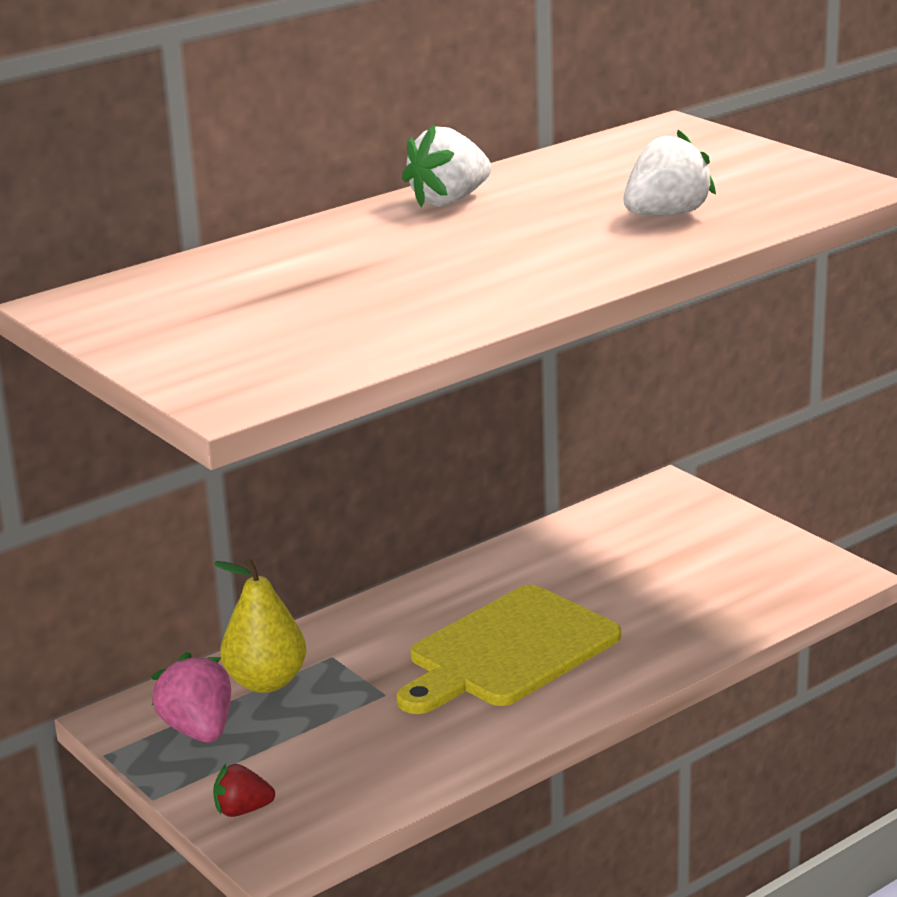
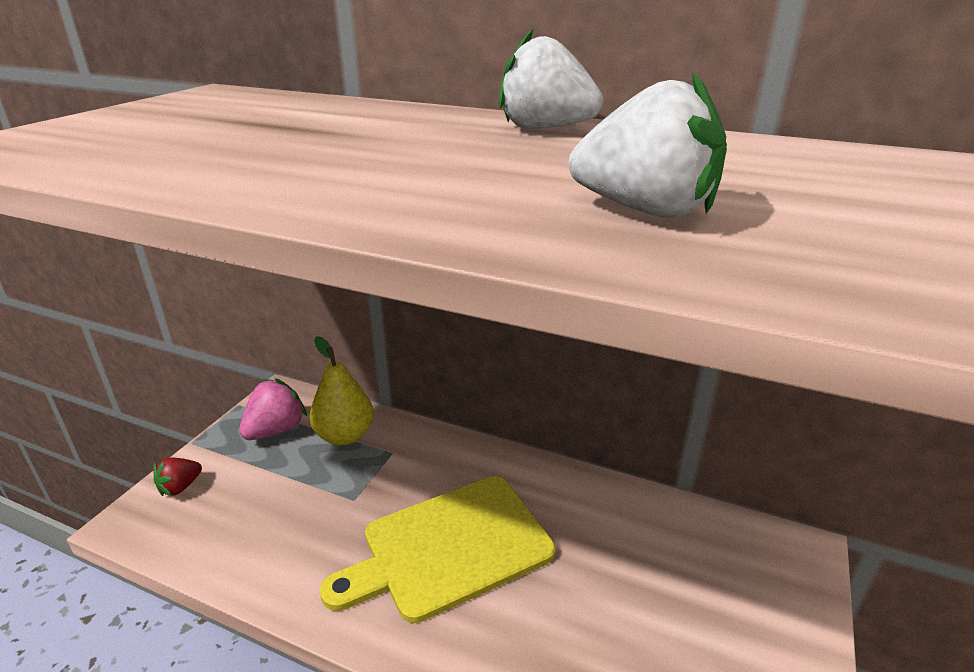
camera: 60 degrees right, 5 degrees up
(242, 810) = (180, 487): red strawberry -> red strawberry turned 105 degrees counterclockwise
(508, 651) = (449, 547): yellow cutting board -> yellow cutting board turned 45 degrees counterclockwise

